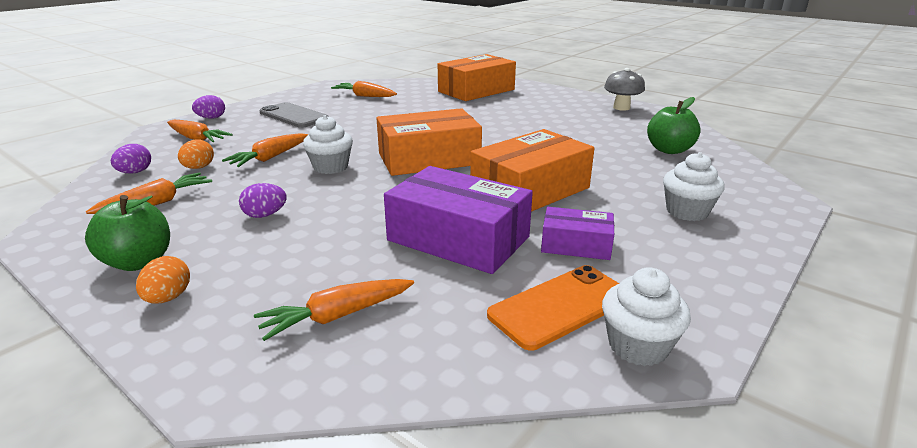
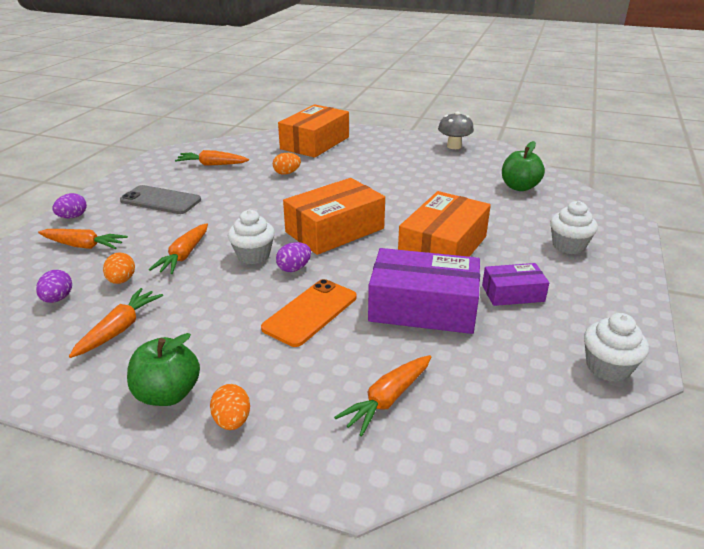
camera: 20 degrees left, 5 degrees up
(265, 215) = (240, 319): purple egg -> purple egg (294, 268)
(426, 110) = (287, 173): none -> orange egg
(560, 306) = (539, 349): orange phone -> orange phone (310, 312)

